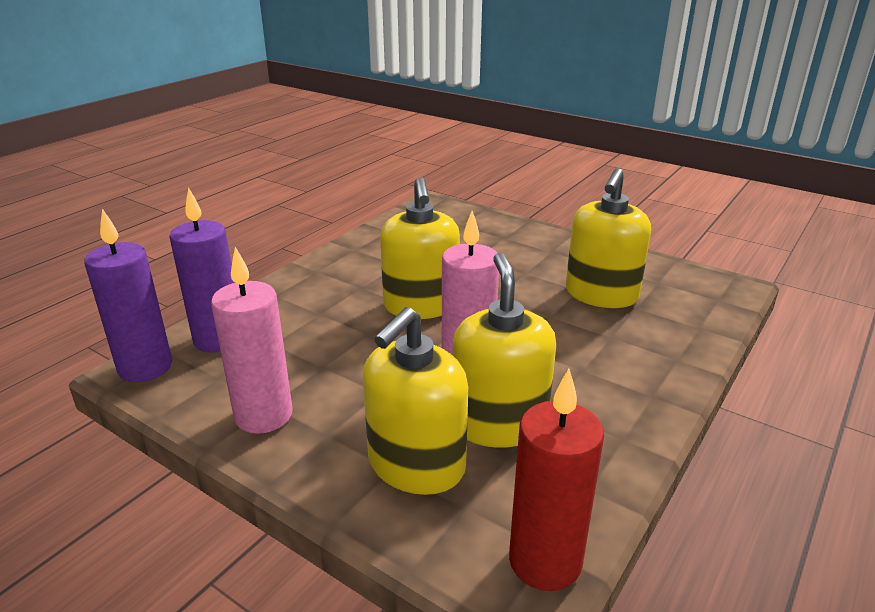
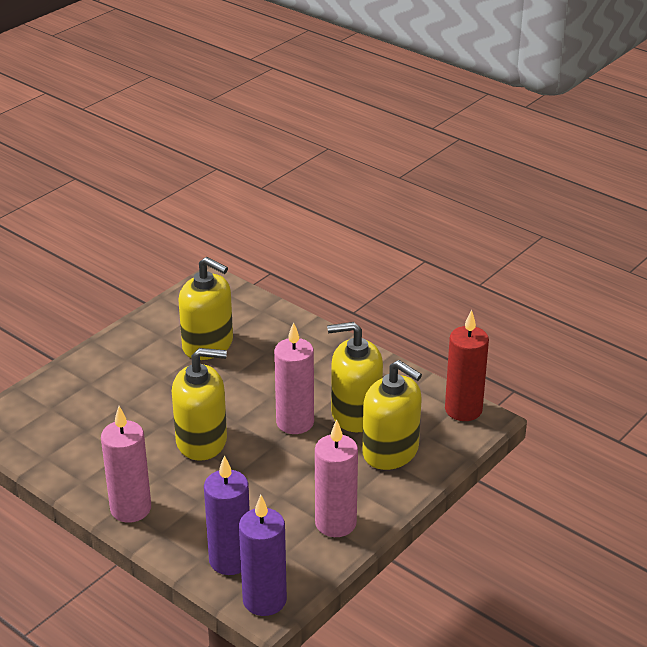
camera: 85 degrees left, 5 degrees up
(311, 276) = (130, 509): none -> pink candle

